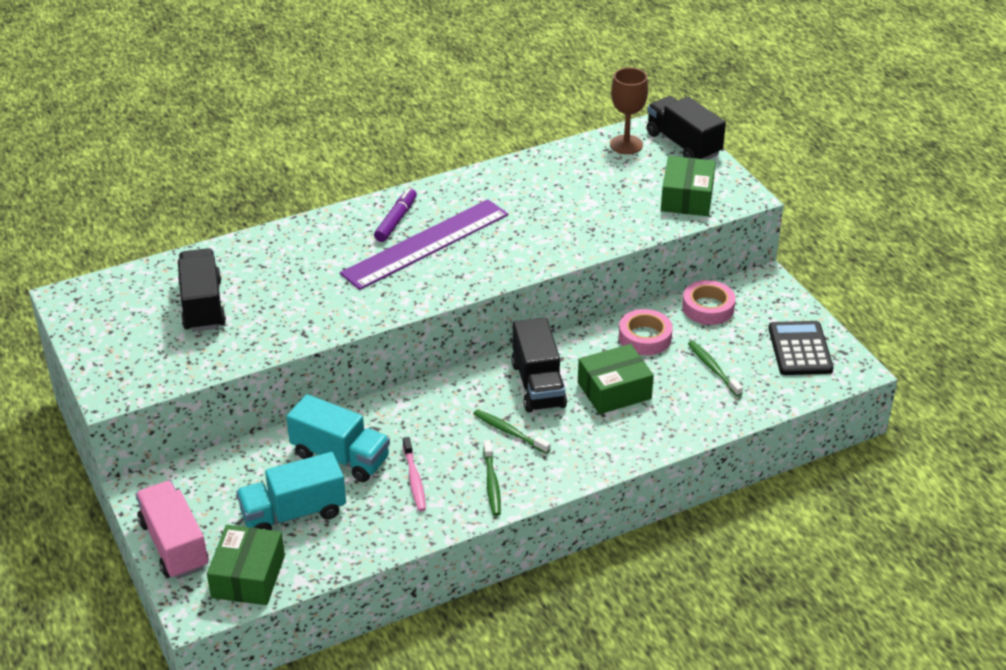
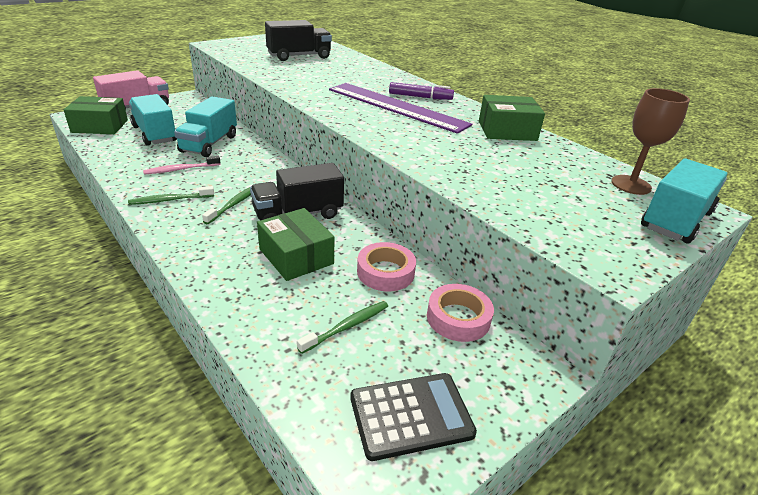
camera: 75 degrees right, 5 degrees down
(683, 144) = (675, 220): black truck -> turquoise truck
(687, 198) = (568, 225): green box -> green box (507, 131)

